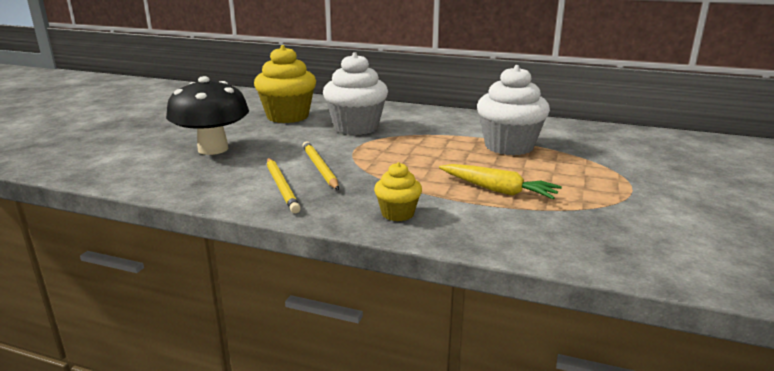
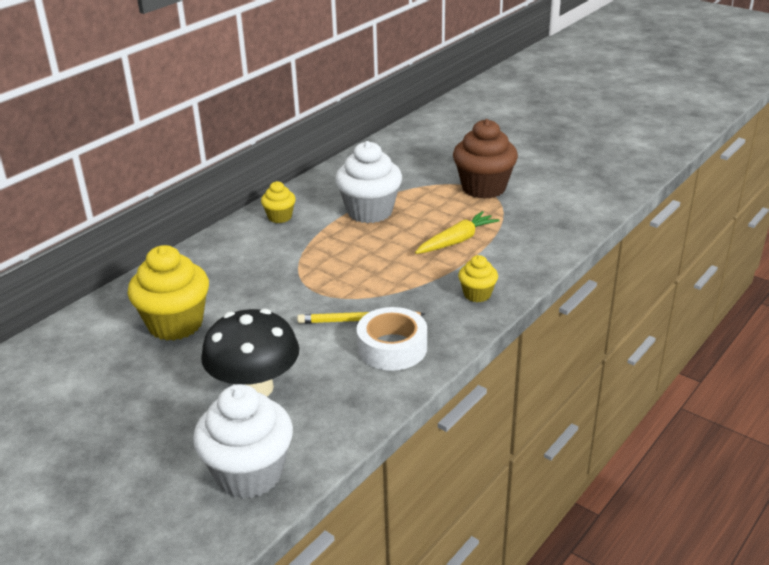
camera: 70 degrees left, 10 degrees up
(281, 187) = (392, 348): yellow pencil -> white tape
(356, 127) = (256, 282): white cupcake -> white cupcake (249, 474)
(460, 119) = (280, 217): none -> yellow cupcake
(634, 190) = (483, 188): none -> brown cupcake

